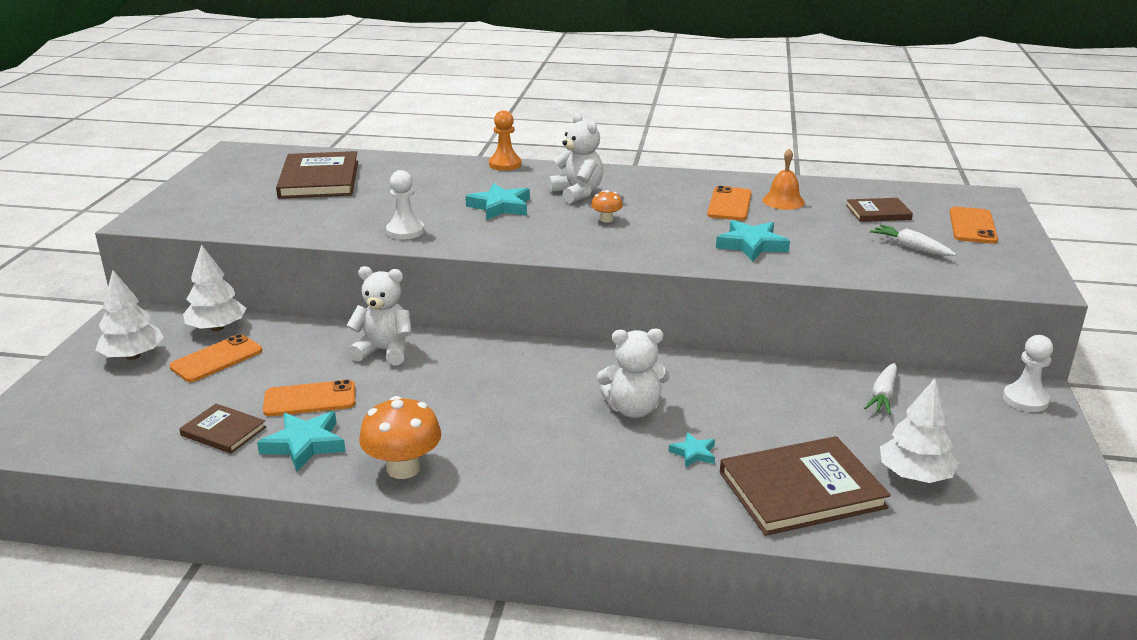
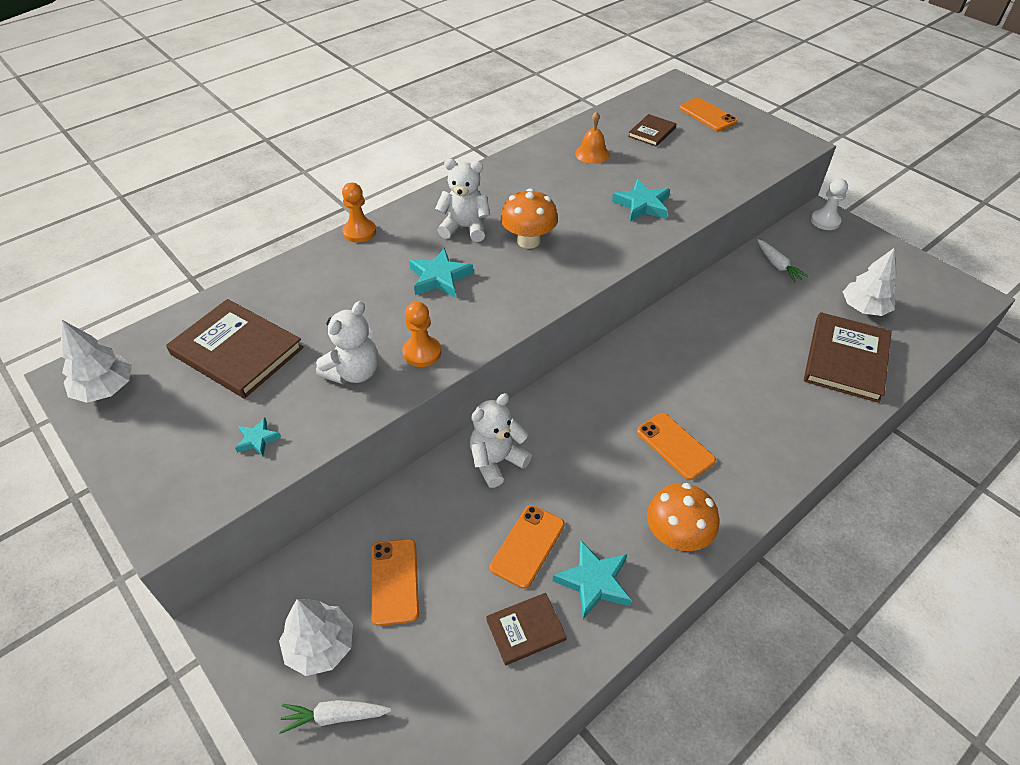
camera: 50 degrees left, 20 degrees up
(217, 328) = (335, 555): white tree -> white tree (105, 388)
(405, 231) = (422, 352): white pawn -> orange pawn
(606, 219) = (528, 240): orange mushroom -> orange mushroom, size x1.97
(633, 409) = (702, 375): white teddy bear -> white teddy bear (354, 372)
(693, 453) = (774, 379): turquoise star -> turquoise star (257, 439)
(729, 204) = (570, 176): orange phone -> orange phone (675, 446)
(911, 248) = (712, 152): white carrot -> white carrot (335, 716)

